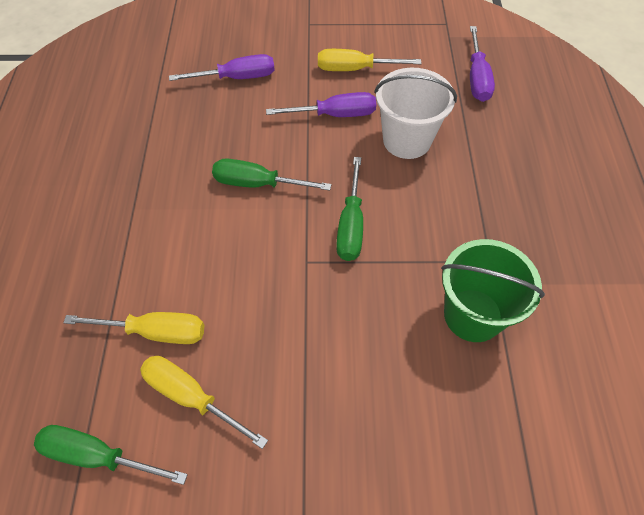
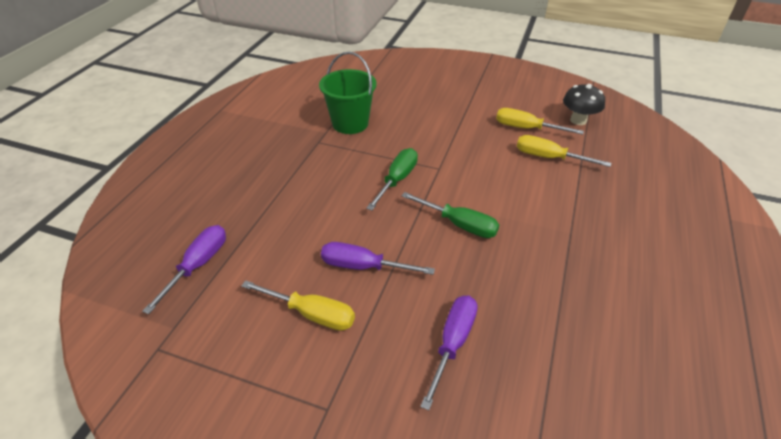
camera: 160 degrees left, 15 degrees down
(98, 456) = (578, 120): green screwdriver -> black mushroom
(191, 397) = (526, 128): yellow screwdriver -> yellow screwdriver turned 150 degrees clockwise
(236, 78) = (452, 344): purple screwdriver -> purple screwdriver turned 105 degrees clockwise
(406, 140) = (313, 226): white bucket -> none

